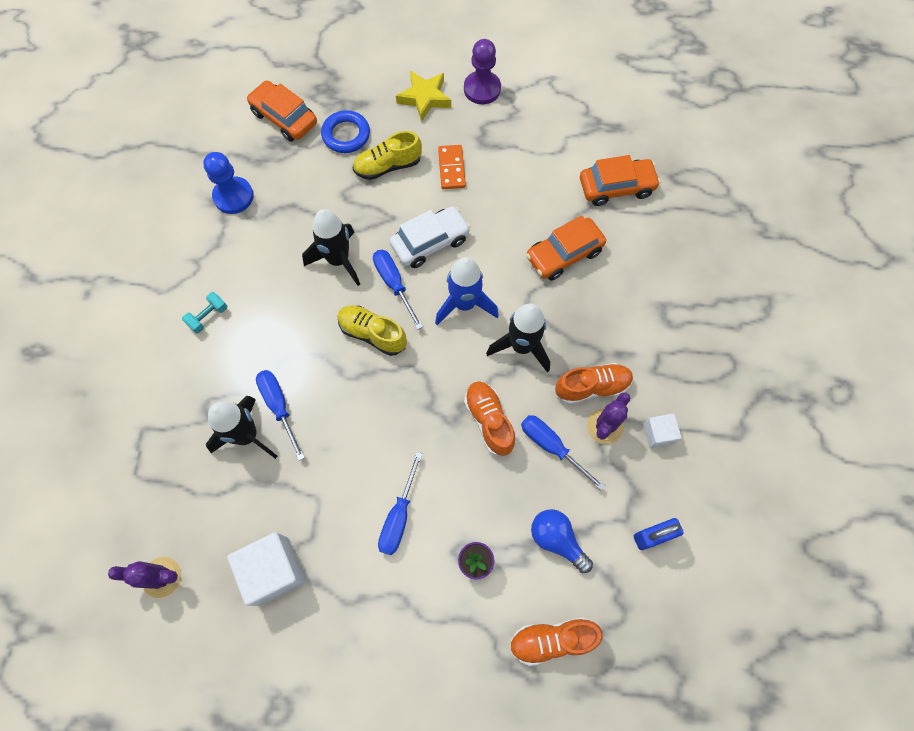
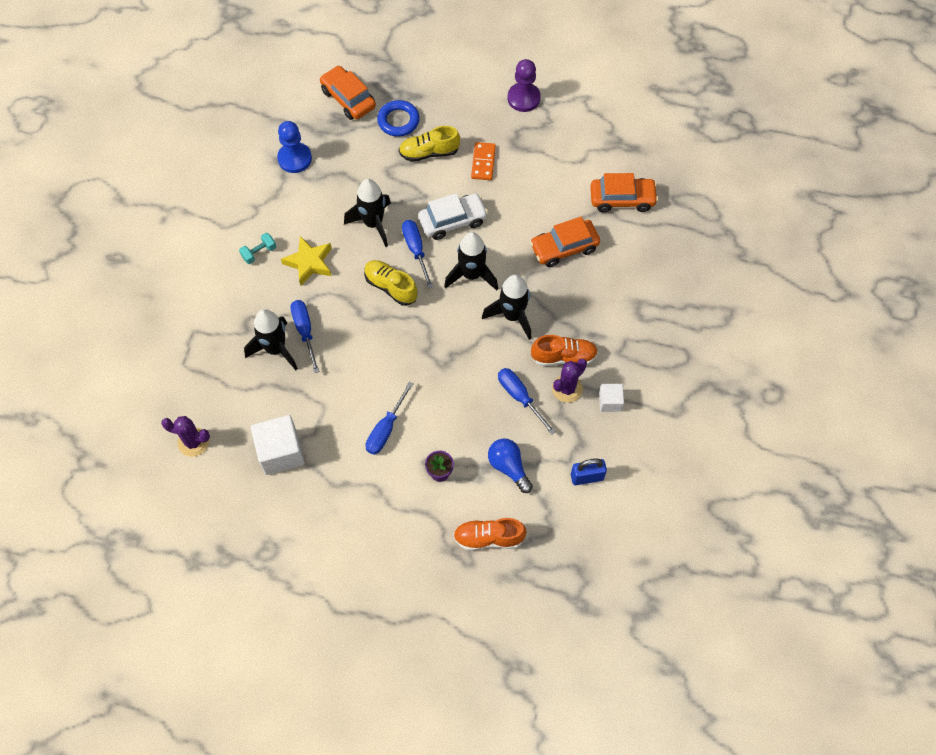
camera: 10 degrees right, 5 degrees down
(424, 98) = (472, 99): yellow star -> yellow star (309, 263)
(464, 304) = (471, 275): blue rocket -> black rocket
(489, 421) = (473, 369): orange shoe -> none

